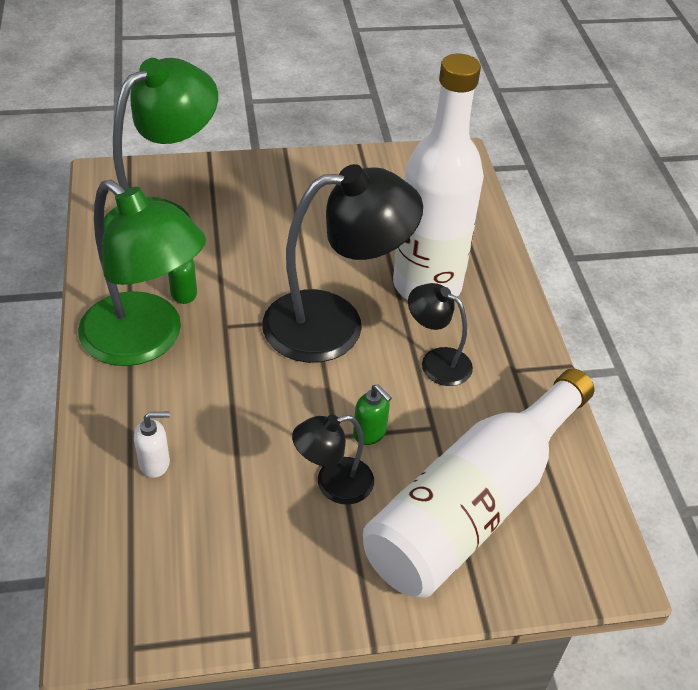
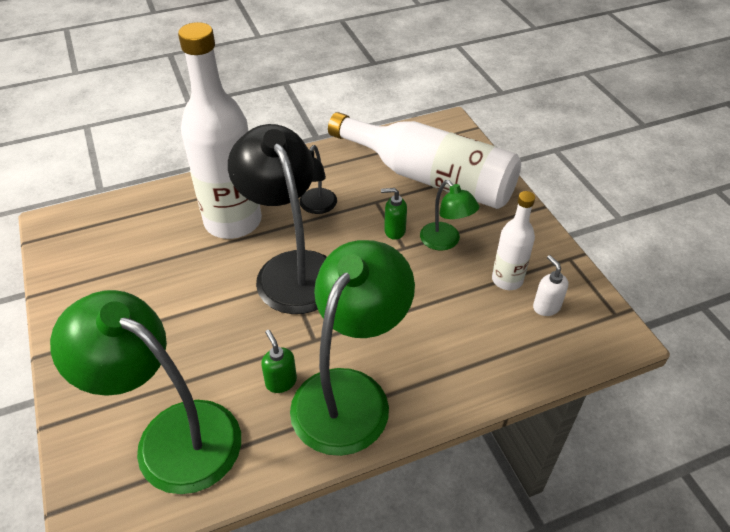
camera: 100 degrees left, 0 degrees up
(155, 463) = (474, 345): white soap dispenser -> white soap dispenser (546, 307)
(241, 534) = (507, 280): none -> white bottle
(333, 484) = (445, 242): black lamp -> green lamp
(370, 433) = (394, 231): green soap dispenser -> green soap dispenser turned 120 degrees counterclockwise

